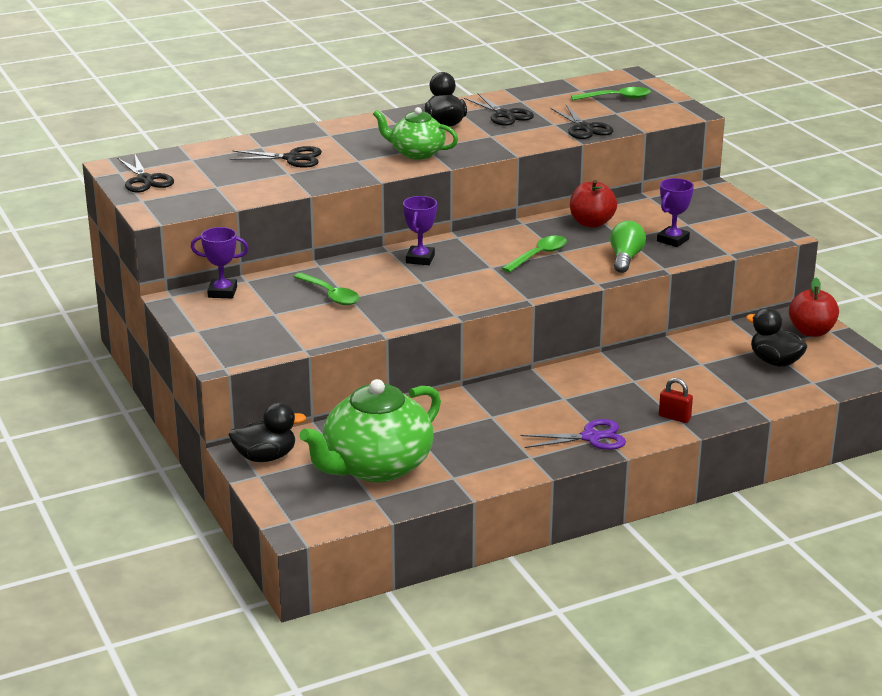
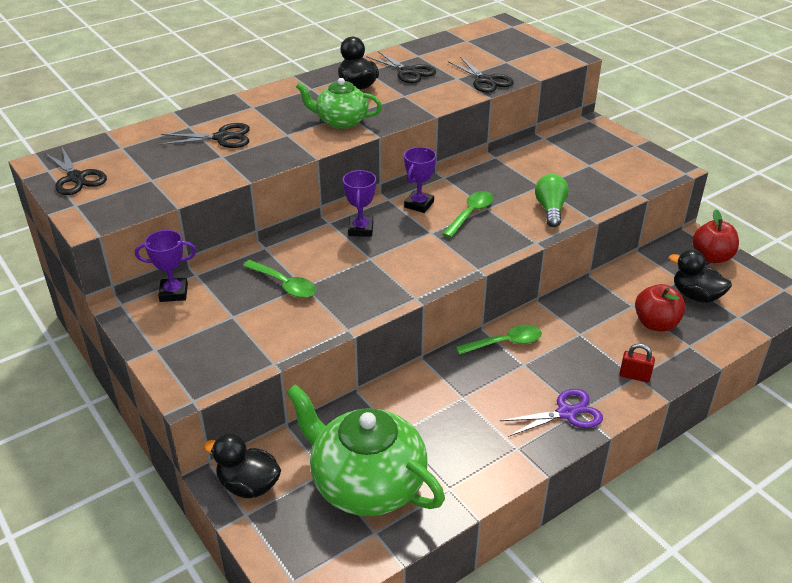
camera: 10 degrees left, 10 degrees up
(265, 457) = (248, 485): black duck -> black duck turned 135 degrees counterclockwise
(376, 467) = (366, 484): green teapot -> green teapot turned 90 degrees clockwise
(591, 223) = (505, 171): red apple -> red apple (656, 324)
(617, 98) = (501, 46): green spoon -> green spoon (505, 343)
(673, 240) = (584, 184): purple trophy -> purple trophy (419, 204)

